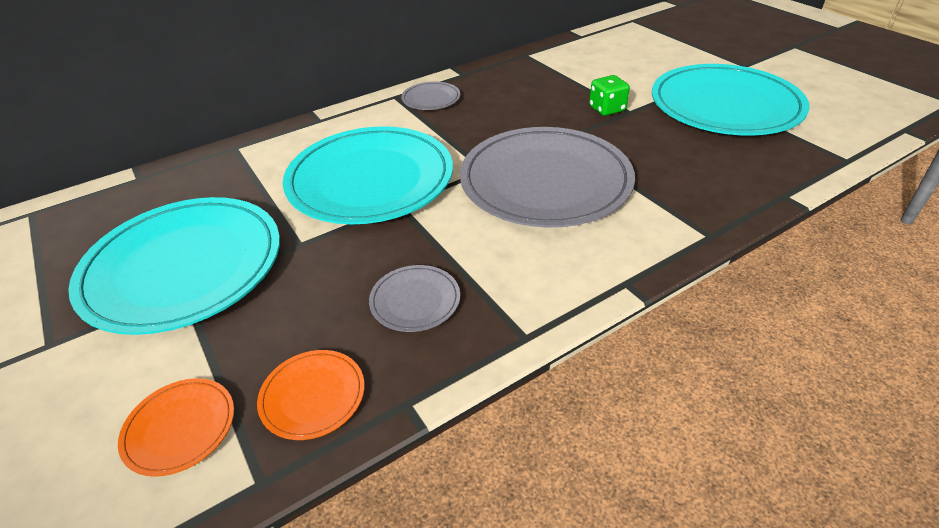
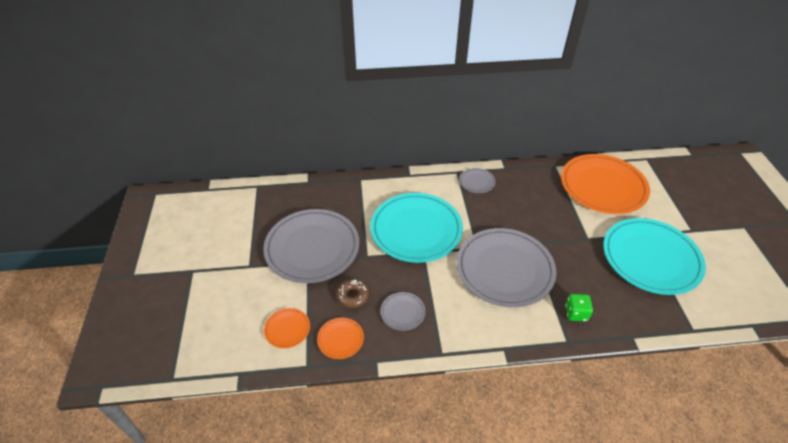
camera: 25 degrees right, 5 degrees up
(183, 267) = (312, 248): turquoise plate -> grey plate
(303, 313) = (352, 296): none -> brown donut
(604, 57) = (603, 186): none -> orange plate
(607, 109) = (574, 231): green dice -> green dice (576, 313)

